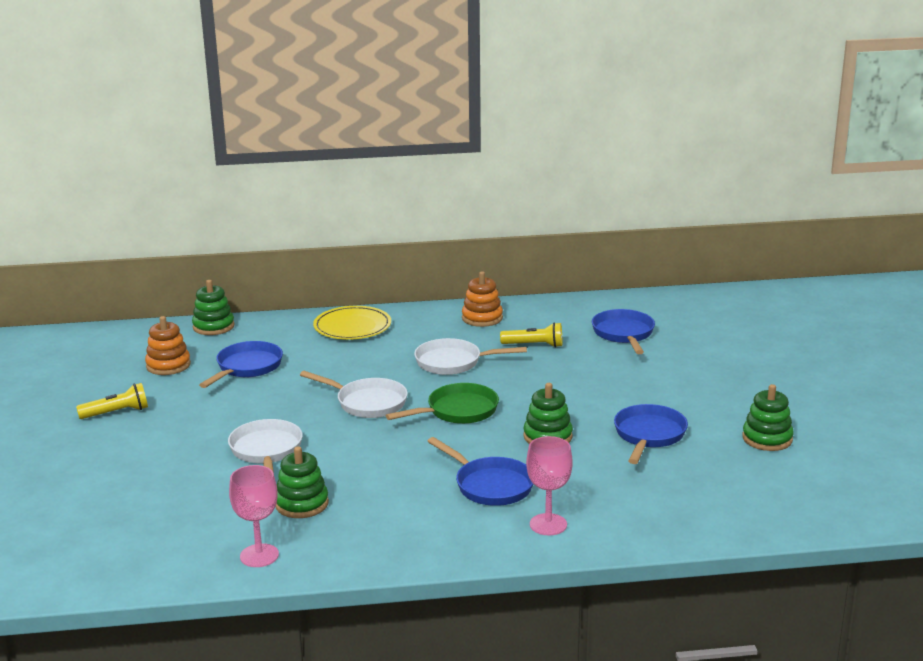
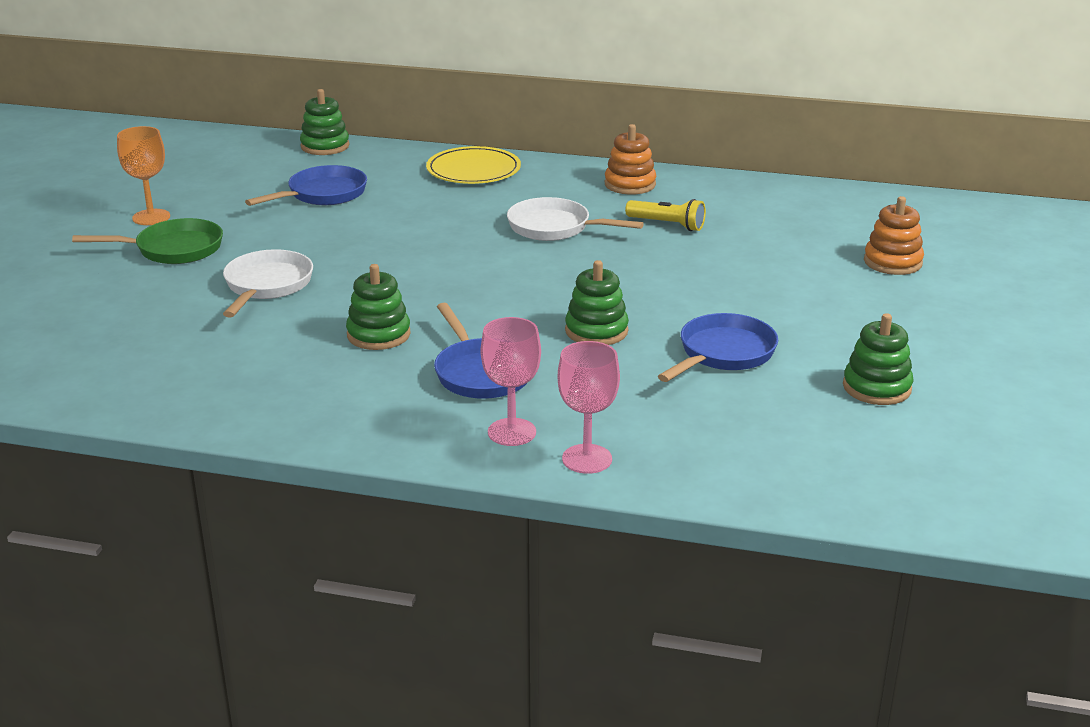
camera: 20 degrees right, 5 degrees up
(117, 412) = (151, 217): yellow flashlight -> orange goblet
(168, 365) = (244, 178): orange stacking toy -> orange stacking toy (892, 262)
(259, 555) = (163, 395): pink goblet -> pink goblet (587, 459)
(302, 504) = (255, 350): green stacking toy -> green stacking toy (378, 335)
(367, 403) = (420, 254): white pan -> none
(458, 411) = (514, 282): green pan -> green pan (173, 249)
(624, 334) = (789, 230): blue pan -> none

